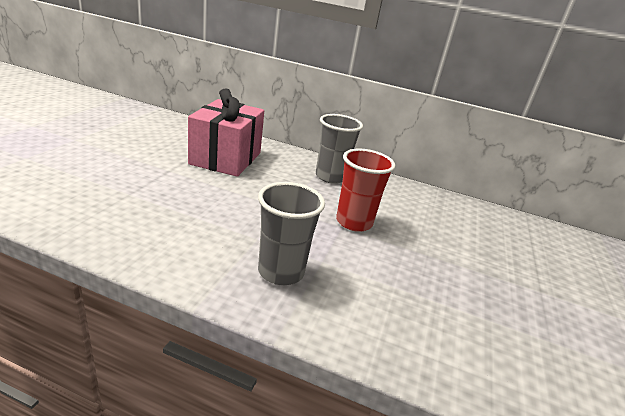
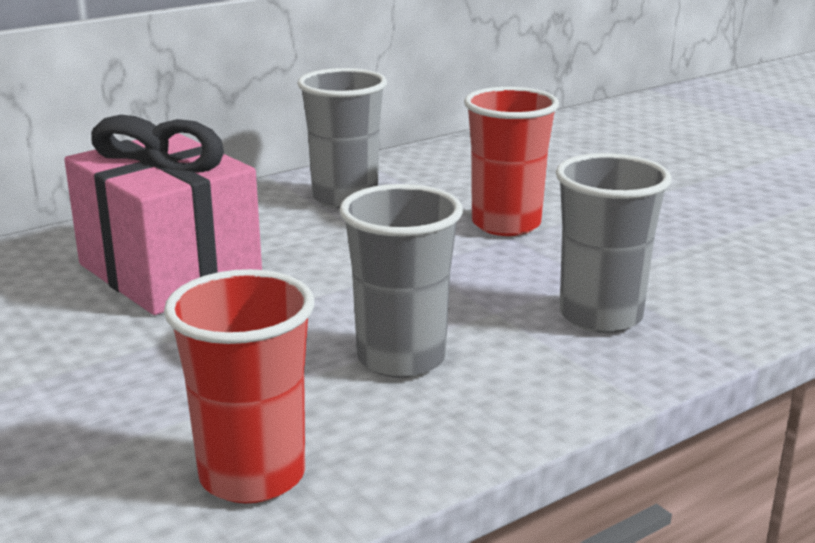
camera: 50 degrees left, 5 degrees down
(78, 212) = (252, 475): none -> red cup
(193, 223) = (401, 358): none -> grey cup

